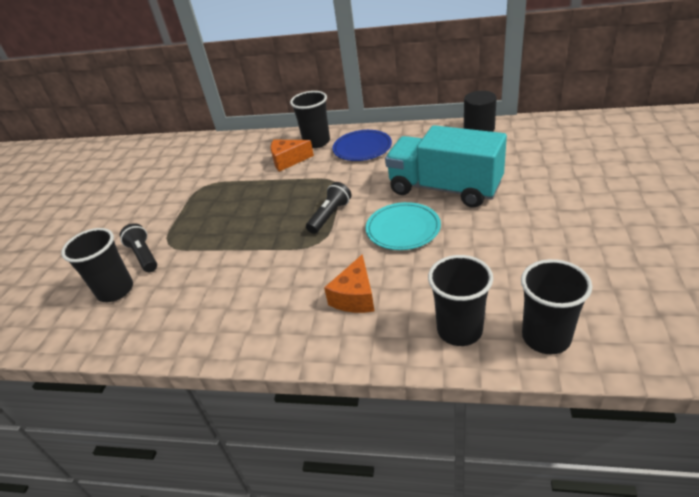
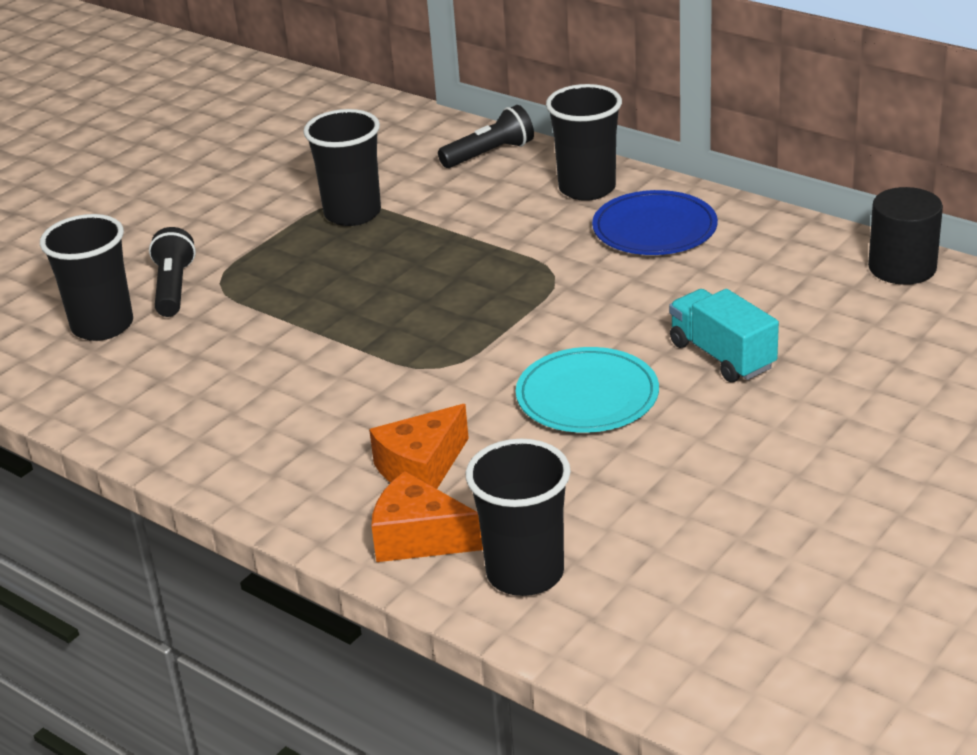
camera: 25 degrees right, 5 degrees down
(288, 161) = (509, 207): orange cheese -> orange cheese (419, 538)
(330, 215) = (494, 330): black flashlight -> black flashlight (490, 154)
(444, 188) = (722, 356): turquoise truck -> turquoise truck, size x0.53
(546, 337) = (637, 634): black cup -> black cup (352, 213)

